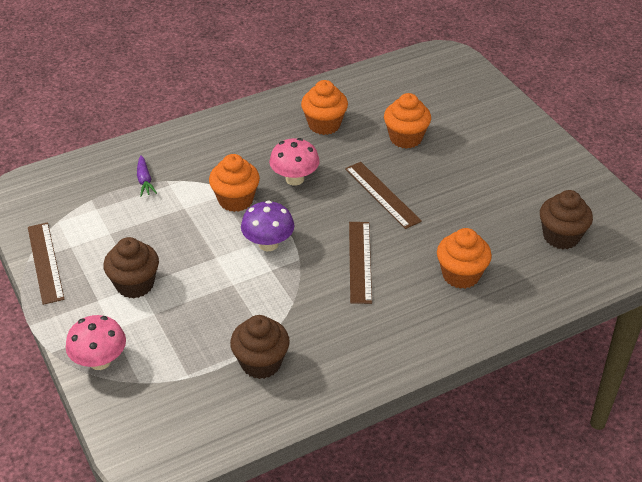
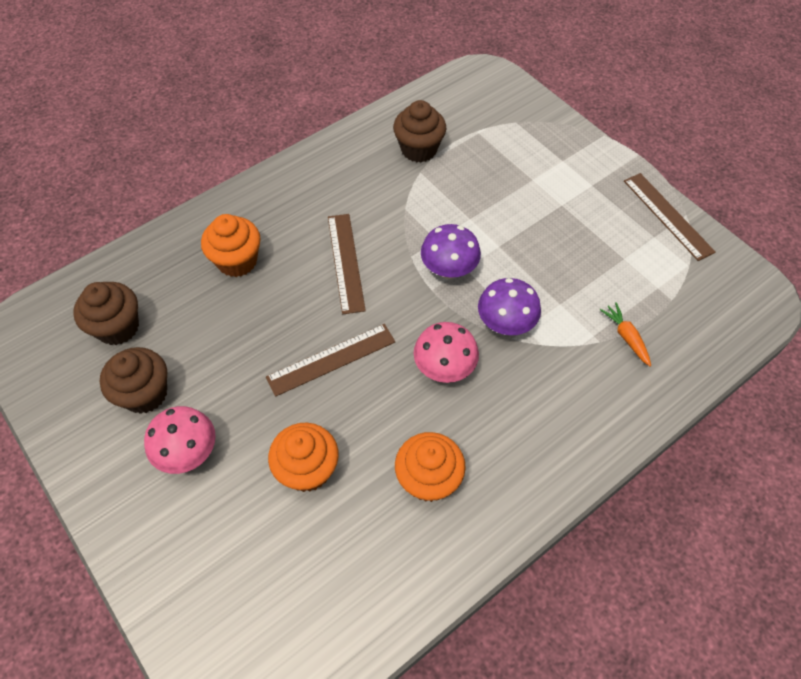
camera: 170 degrees right, 15 degrees up
(100, 361) = (557, 133): pink mushroom -> pink mushroom (188, 452)
(135, 284) = (565, 205): brown cupcake -> brown cupcake (145, 394)
(144, 180) = (626, 337): purple carrot -> orange carrot
(235, 200) = (505, 324): orange cupcake -> purple mushroom
(382, 194) = (331, 359): brown ruler -> brown ruler turned 75 degrees counterclockwise

